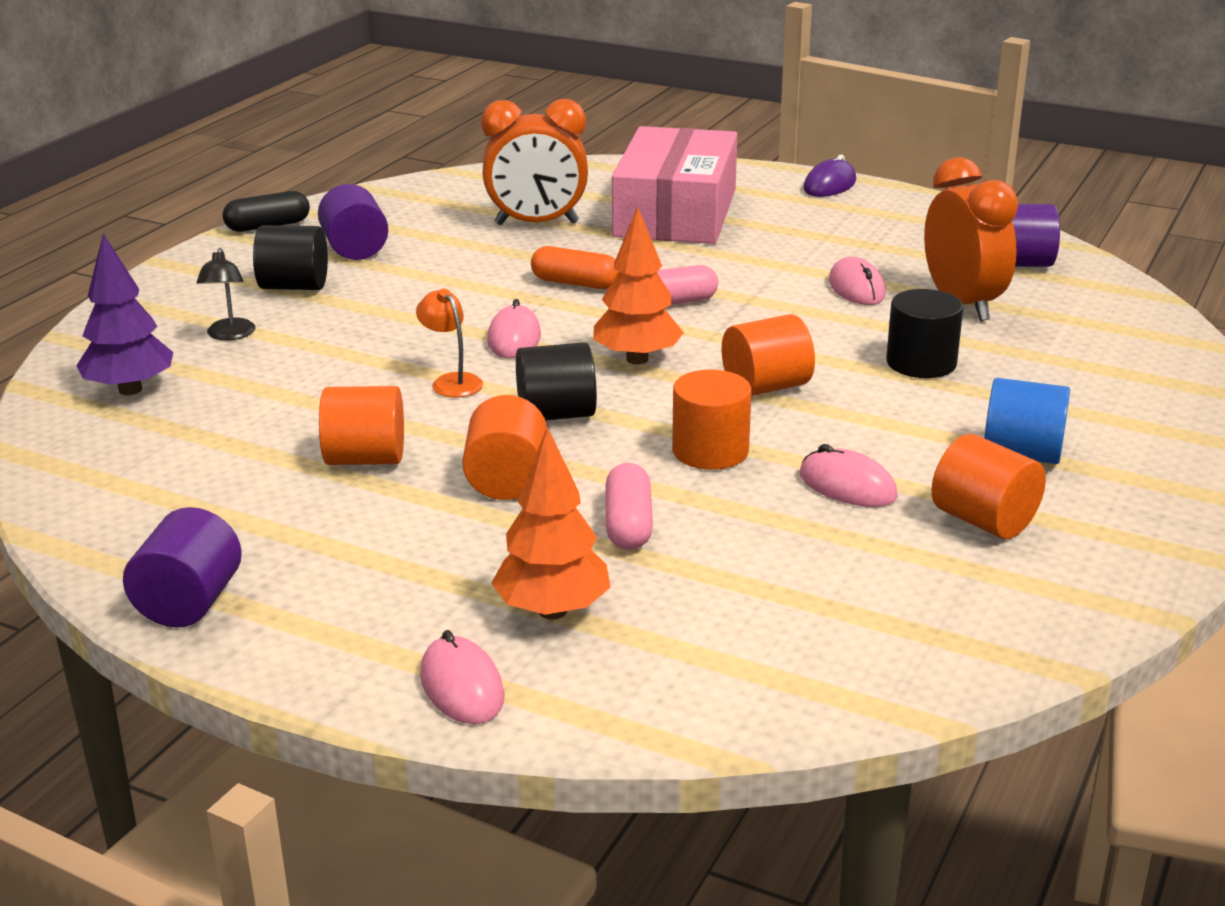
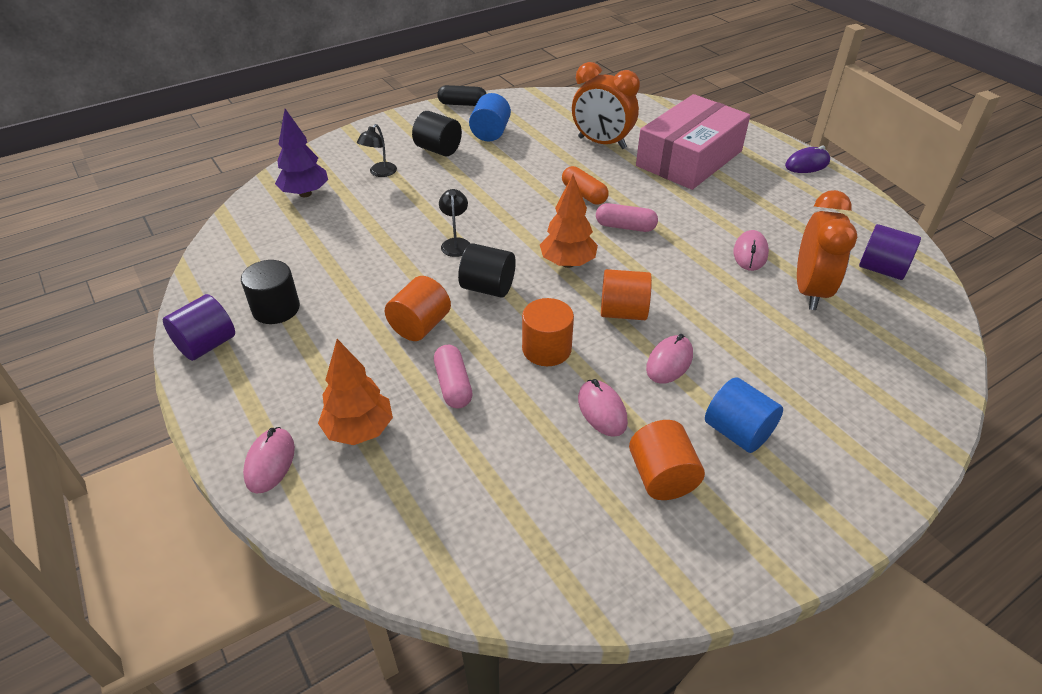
camera: 30 degrees right, 15 degrees up
(355, 249) = (490, 133): purple cylinder -> blue cylinder
(365, 459) = (367, 281): orange cylinder -> none
(451, 381) = (456, 243): orange lamp -> black lamp
(514, 338) = (515, 224): pink mouse -> pink mouse (669, 362)
(628, 524) = (453, 385): pink capsule -> pink capsule turned 45 degrees counterclockwise
(921, 363) = (738, 329): black cylinder -> black cylinder (276, 308)

